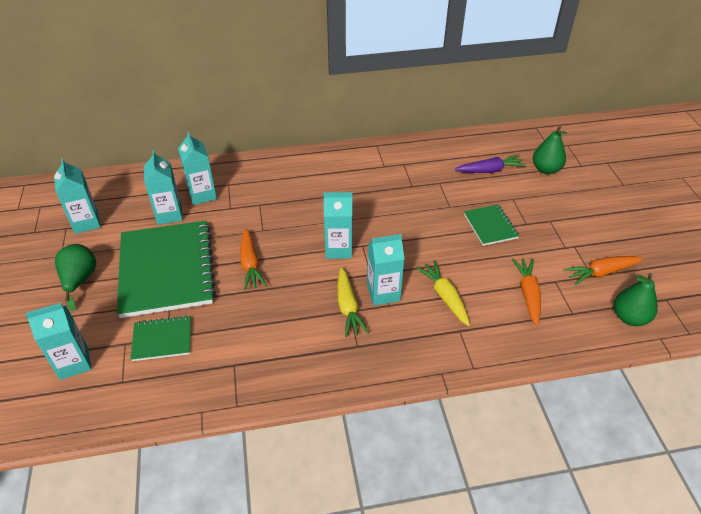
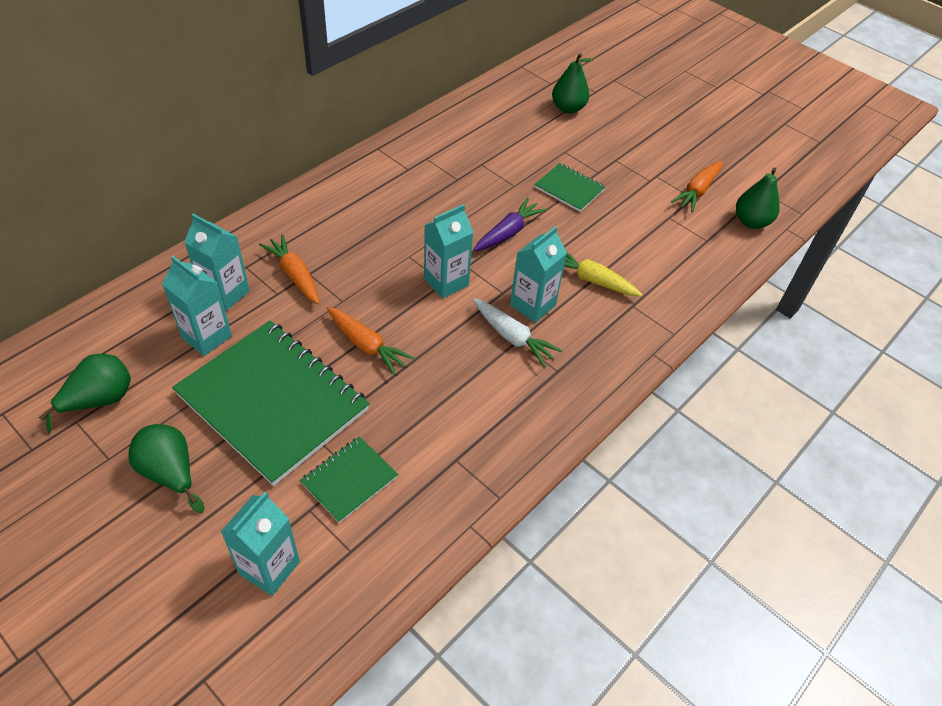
camera: 40 degrees left, 5 degrees up
(86, 223) = (99, 400): turquoise carton -> green pear
(348, 307) = (513, 337): yellow carrot -> white carrot
(490, 170) = (518, 130): purple carrot -> purple carrot (508, 232)
(528, 294) = (658, 240): orange carrot -> orange carrot (294, 275)

